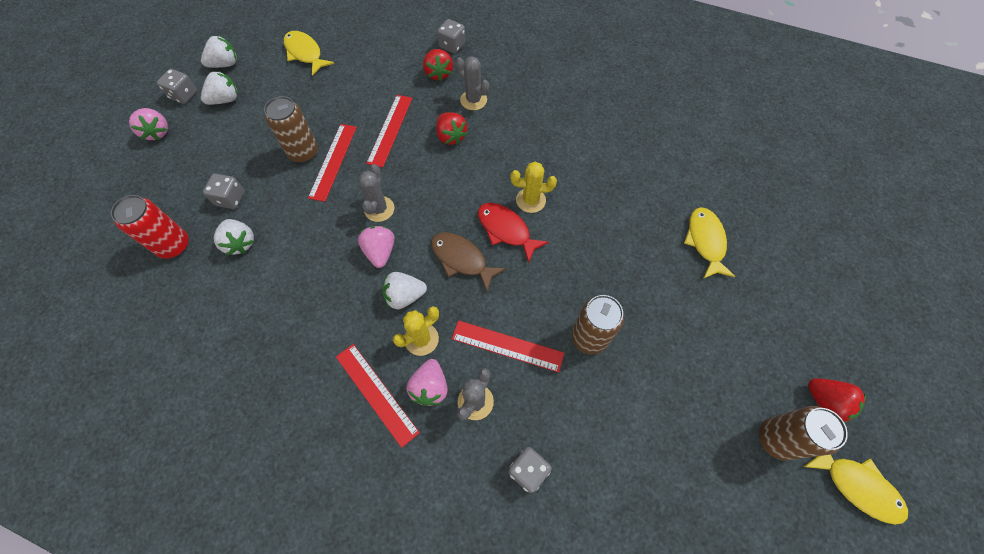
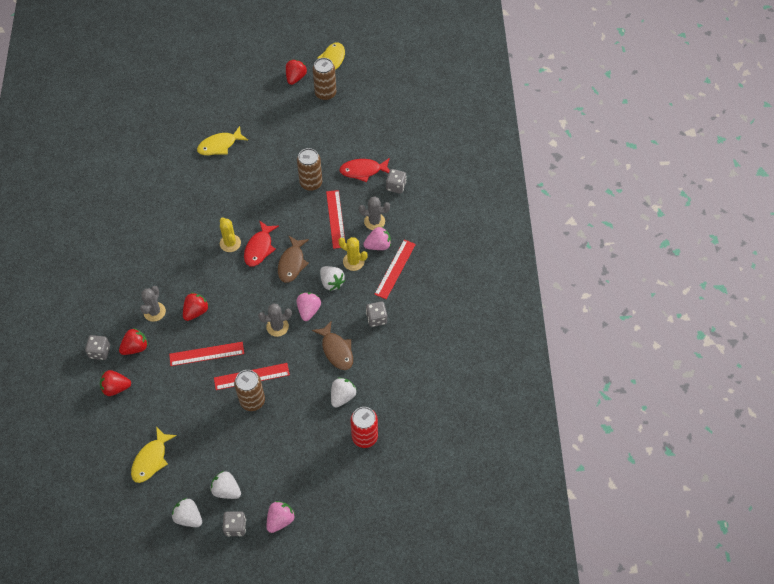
camera: 115 degrees left, 5 degrees down
(230, 198) = (313, 425): grey dice -> grey dice (376, 318)
(304, 261) = (336, 350): none -> brown fish
(380, 252) = (308, 310): pink strawberry -> pink strawberry turned 135 degrees clockwise
(402, 47) = (116, 388): none -> red strawberry
(582, 429) = (363, 171): none -> red fish

